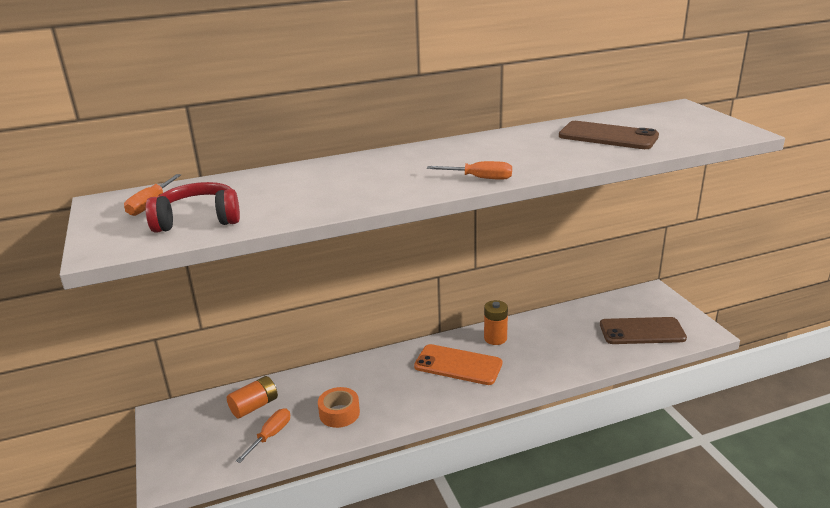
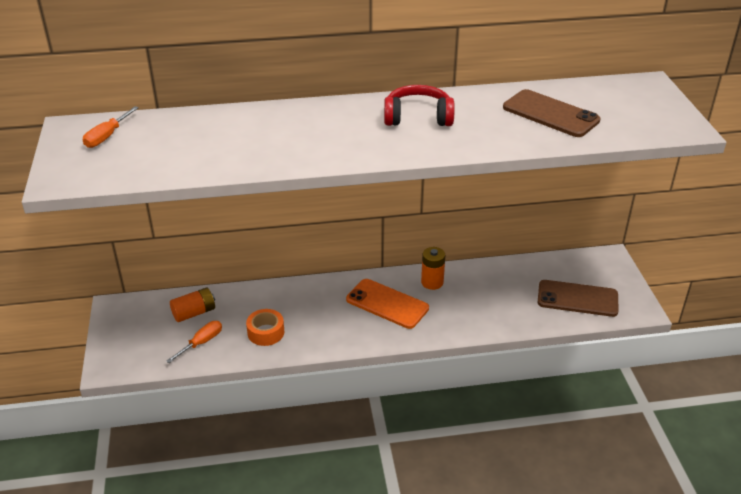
camera: 10 degrees right, 10 degrees up
(198, 219) = (142, 160): red headphones -> red headphones (418, 117)
(479, 178) = (401, 150): orange screwdriver -> none

